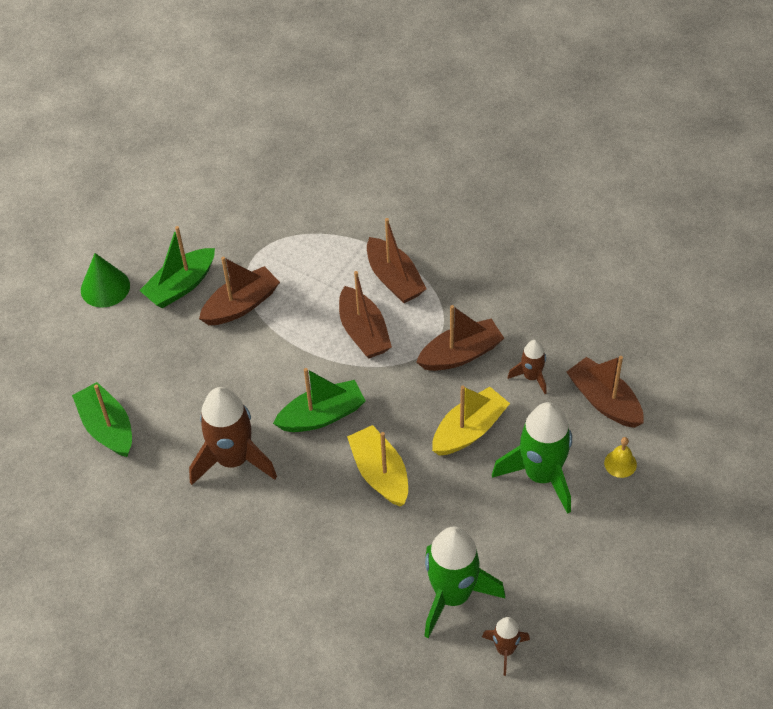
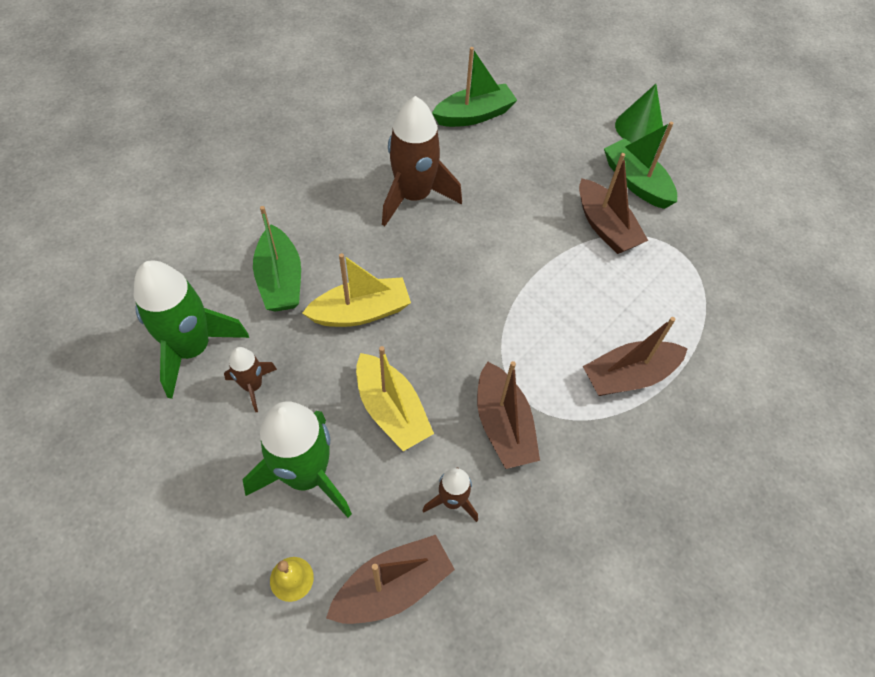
camera: 95 degrees right, 5 degrees up
(322, 415) = (447, 274): green boat -> green boat (280, 280)
(363, 332) = (552, 330): brown boat -> none
(505, 650) = (110, 383): brown rocket -> brown rocket (253, 386)

